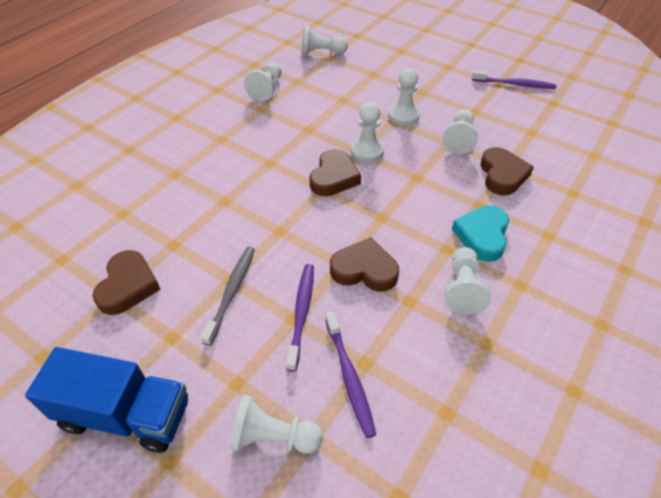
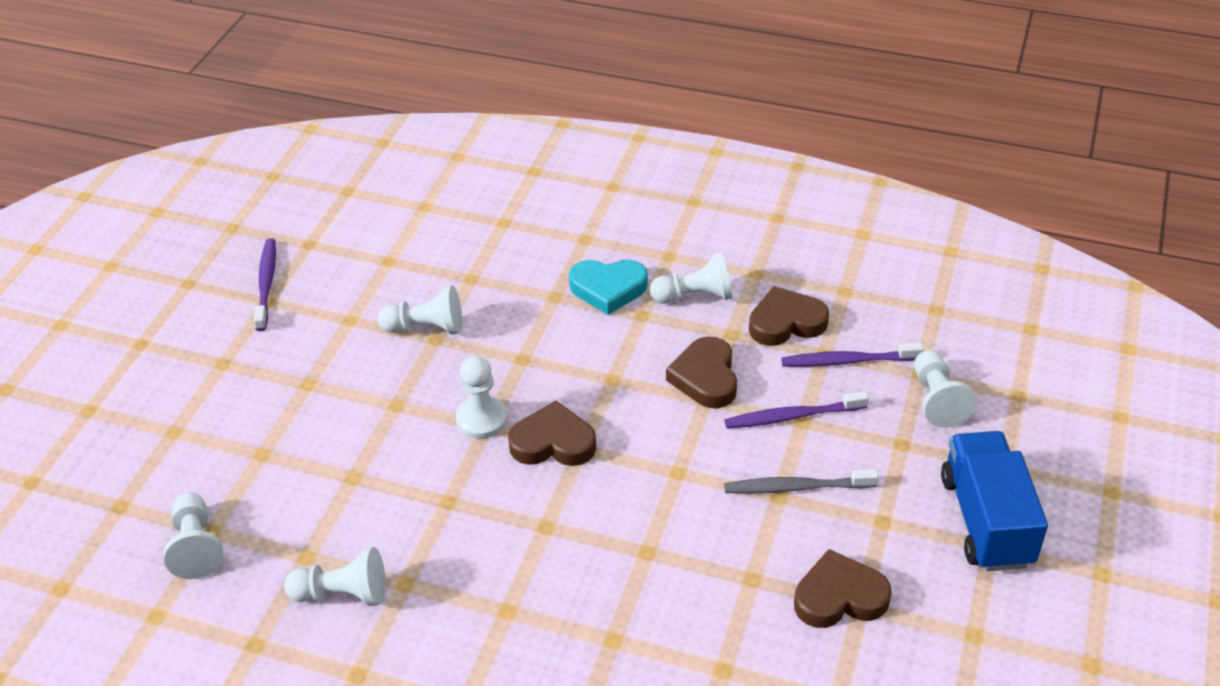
camera: 105 degrees left, 5 degrees down
(349, 377) = (847, 361): purple toothbrush -> purple toothbrush turned 150 degrees counterclockwise
(403, 115) = (381, 394): white pawn -> none
(502, 175) = (491, 281): brown heart -> brown heart (786, 322)

